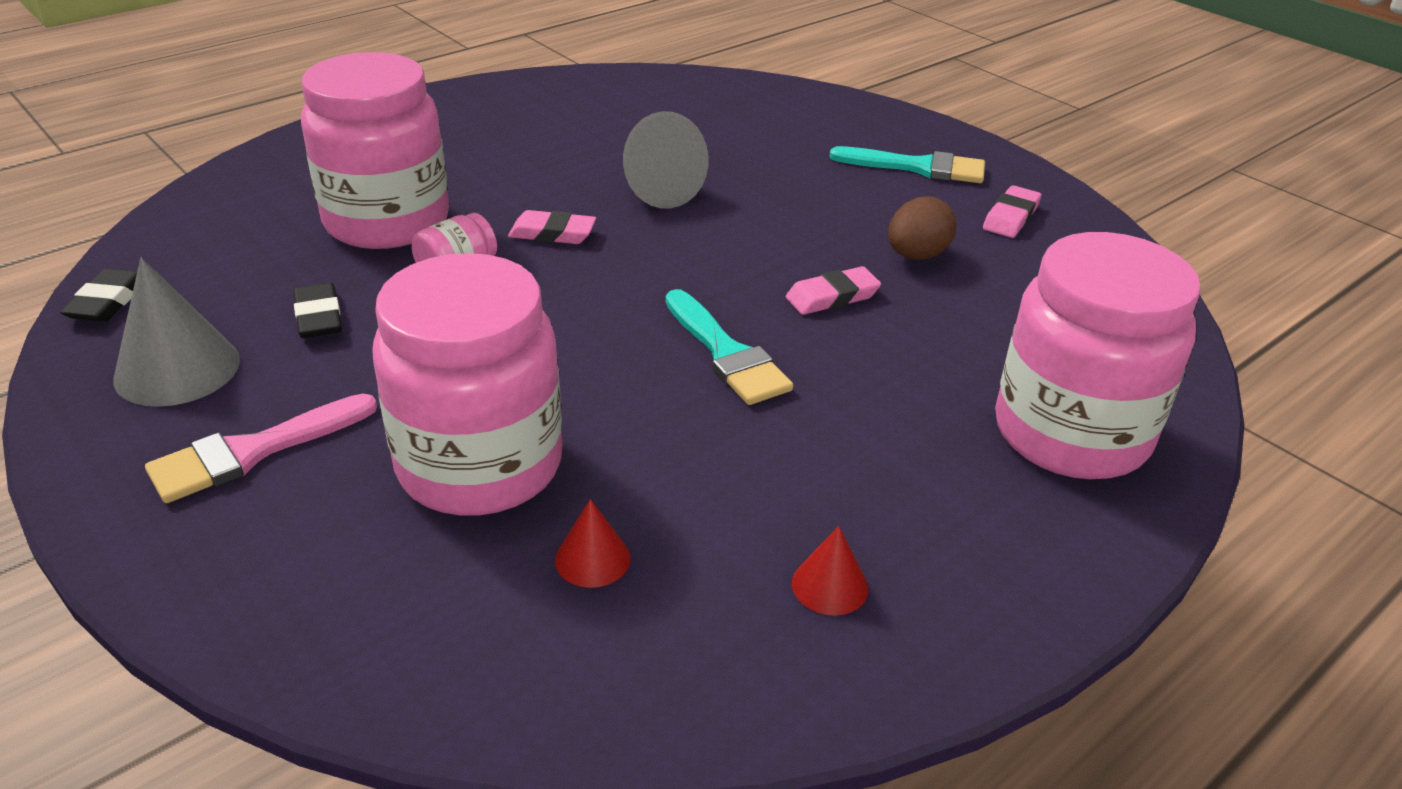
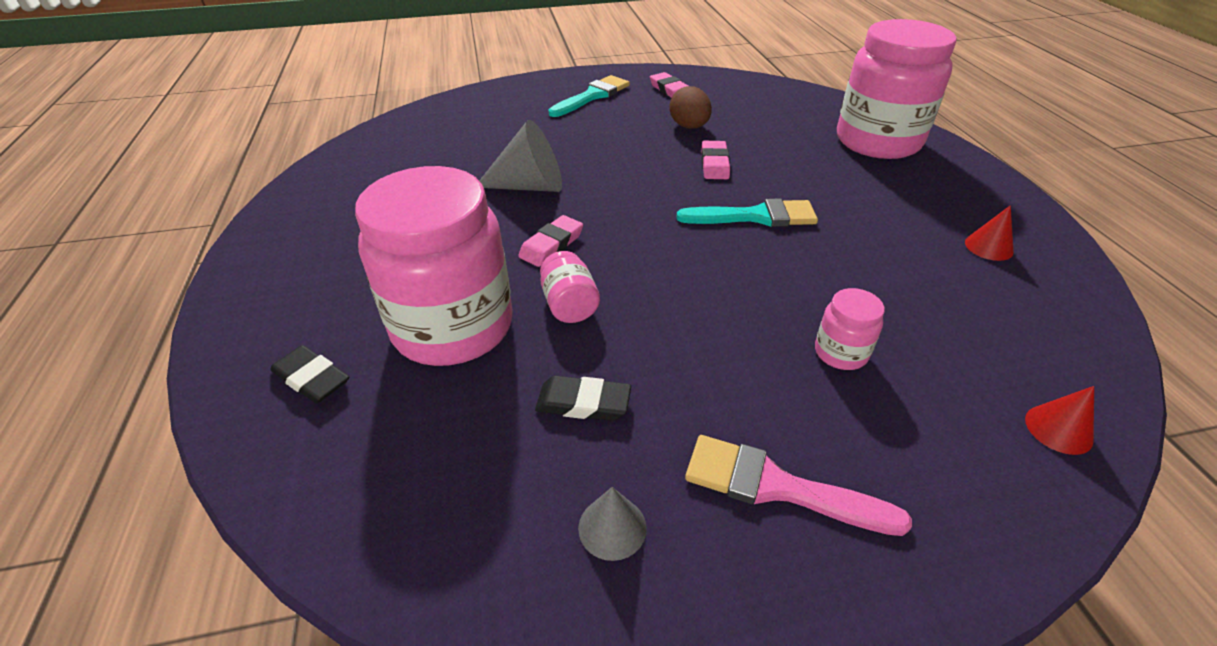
camera: 60 degrees left, 5 degrees up
(108, 301) = (431, 578): black eraser -> black eraser (311, 378)
(177, 369) = (612, 527): grey cone -> grey cone, size x0.53
(253, 452) = (777, 487): pink brush -> pink brush turned 120 degrees clockwise
(480, 465) = (840, 353): pink jar -> pink jar, size x0.42
(592, 559) = (954, 326): red cone -> red cone (1058, 429)

